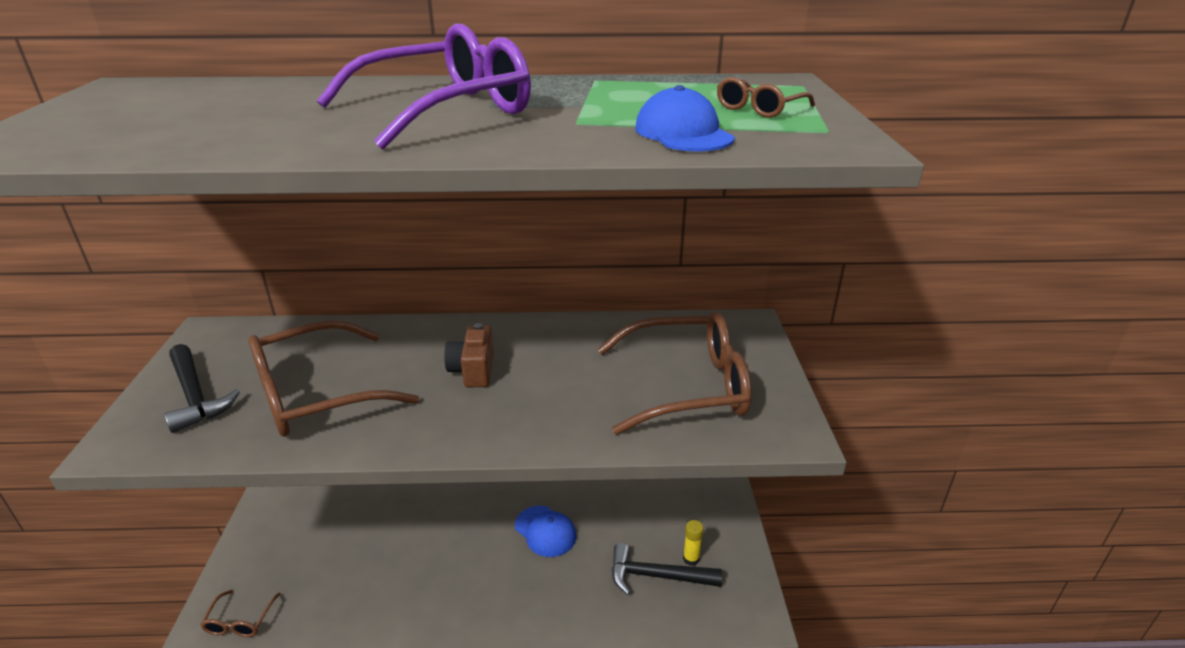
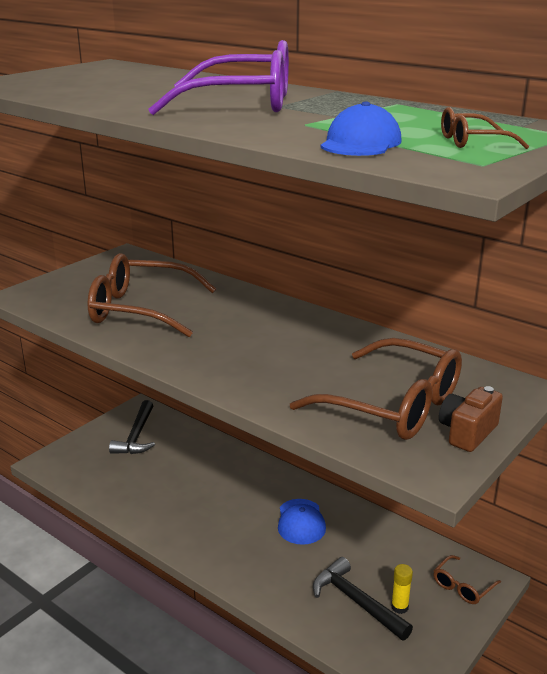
camera: 40 degrees right, 5 degrees down
(195, 396) = (81, 286): black hammer -> black hammer (136, 436)
(240, 621) = (66, 468): brown glasses -> brown glasses (462, 586)
(473, 370) = (250, 333): brown camera -> brown camera (467, 432)

